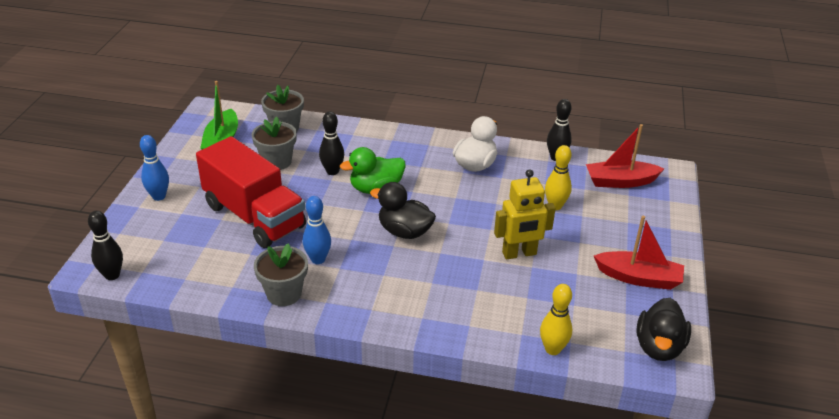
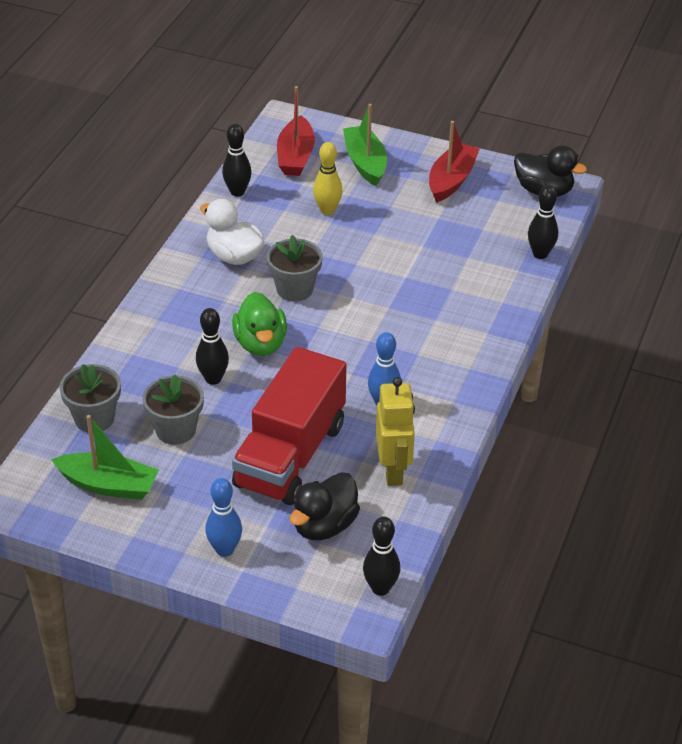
camera: 80 degrees left, 5 degrees up
(254, 216) = (290, 455): red truck -> red truck turned 150 degrees clockwise
(284, 293) = (437, 434): grey flower pot -> grey flower pot (294, 289)
(404, 231) = (348, 329): black duck -> black duck (324, 525)
(519, 253) = (401, 250): yellow robot -> yellow robot (393, 471)
(552, 349) = (540, 254): yellow bowling pin -> black bowling pin
(634, 221) = (365, 163): none -> green boat

